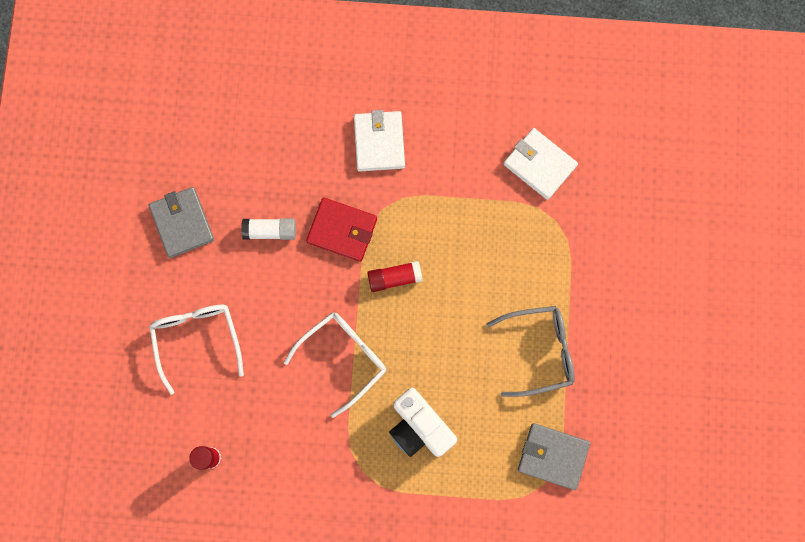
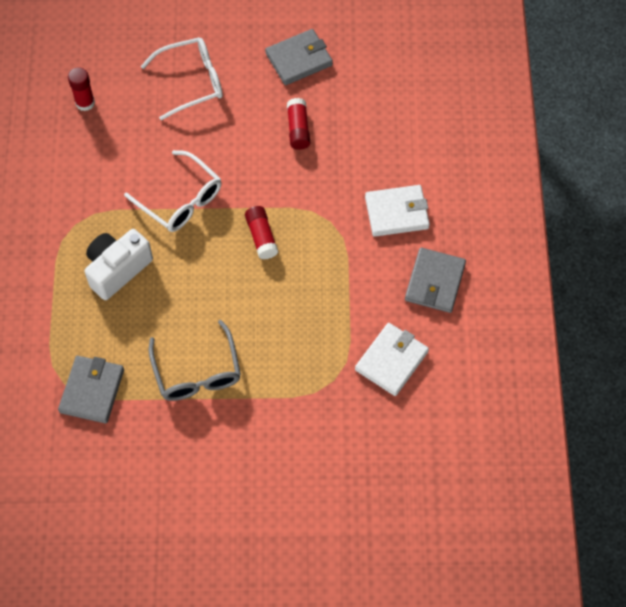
camera: 85 degrees right, 15 degrees down
(270, 231) = (298, 129): white glue stick -> red glue stick
(342, 230) = (304, 188): red wallet -> none
(459, 115) = (434, 282): none -> grey wallet

